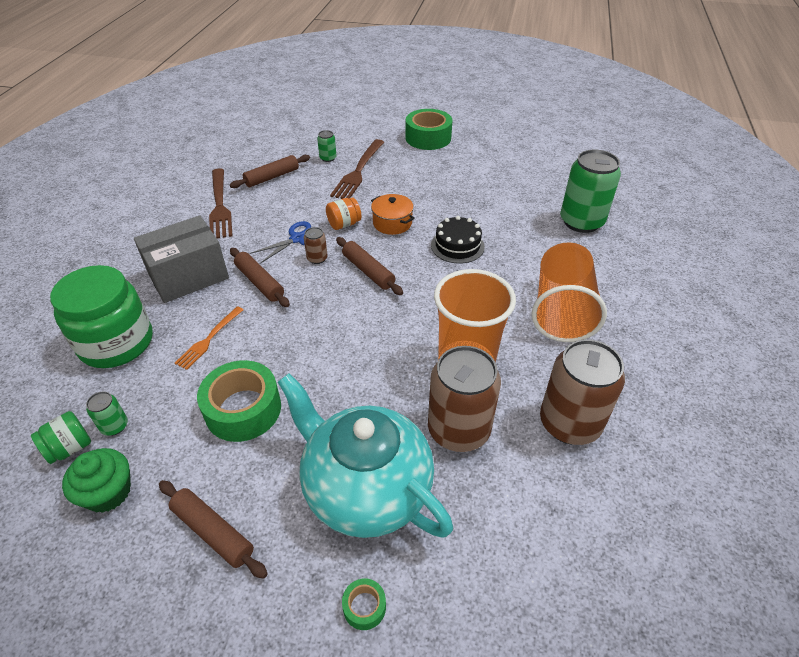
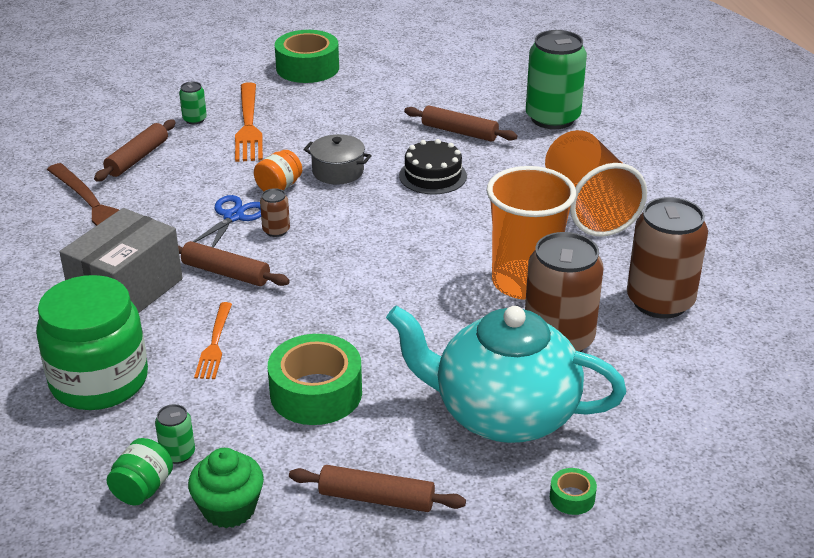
camera: 25 degrees left, 10 degrees down
(358, 171) = (248, 126): brown fork -> orange fork
(368, 271) = (349, 227): brown rolling pin -> brown rolling pin (459, 132)
(392, 223) = (338, 171): orange pot -> grey pot

